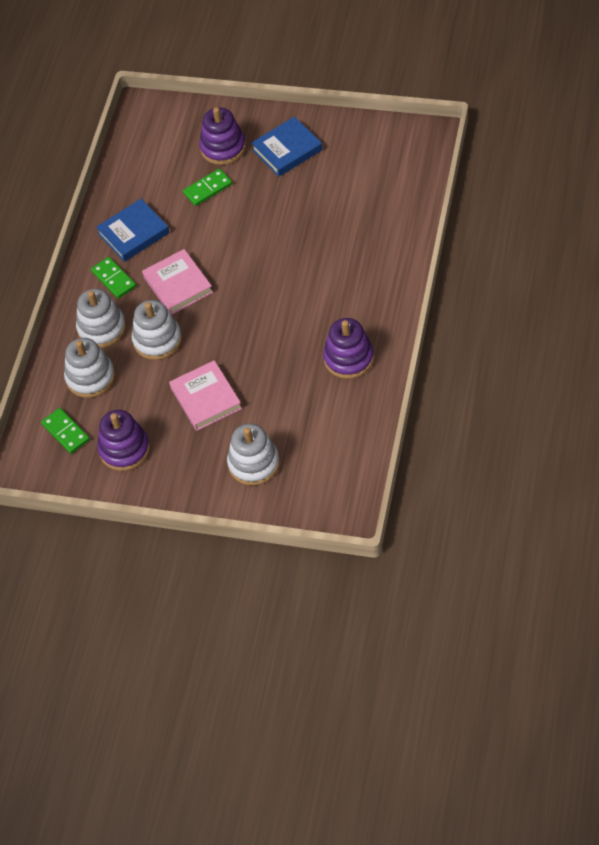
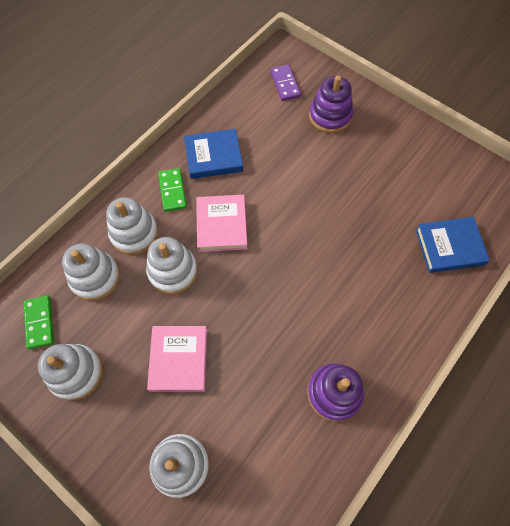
camera: 20 degrees right, 10 degrees up
(124, 449) = (76, 373): purple stacking toy -> white stacking toy
(162, 138) = (285, 84): none -> purple domino
(208, 189) = (297, 147): green domino -> none
(287, 150) = (383, 144): blue book -> blue book (449, 247)

